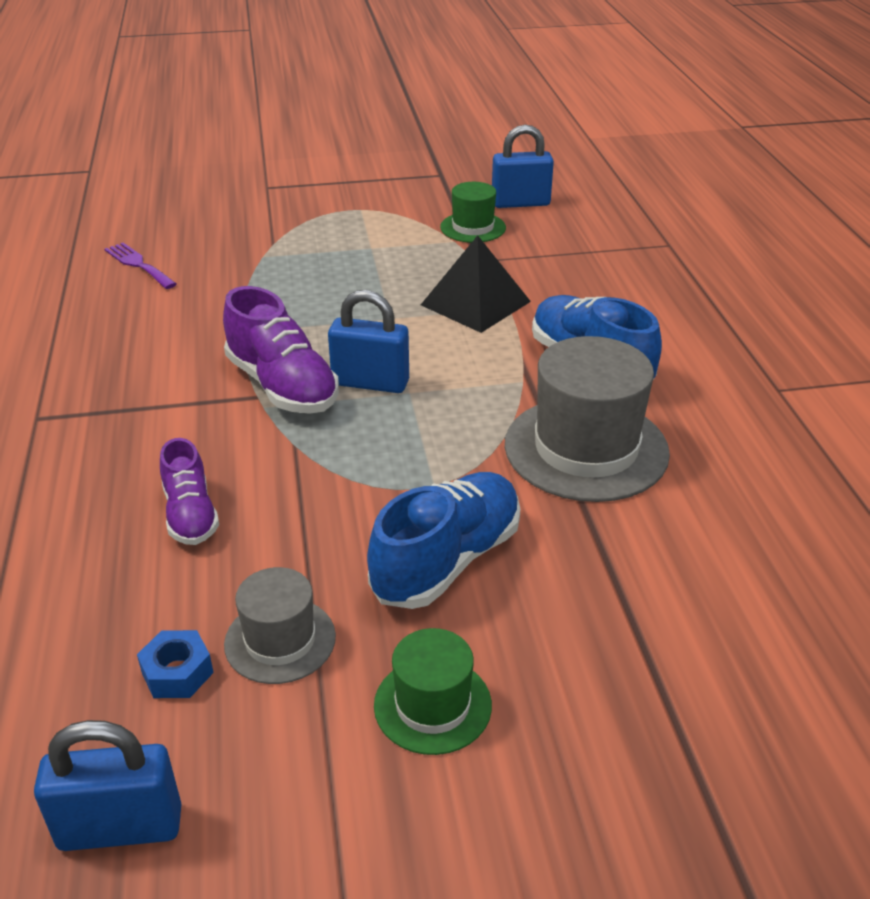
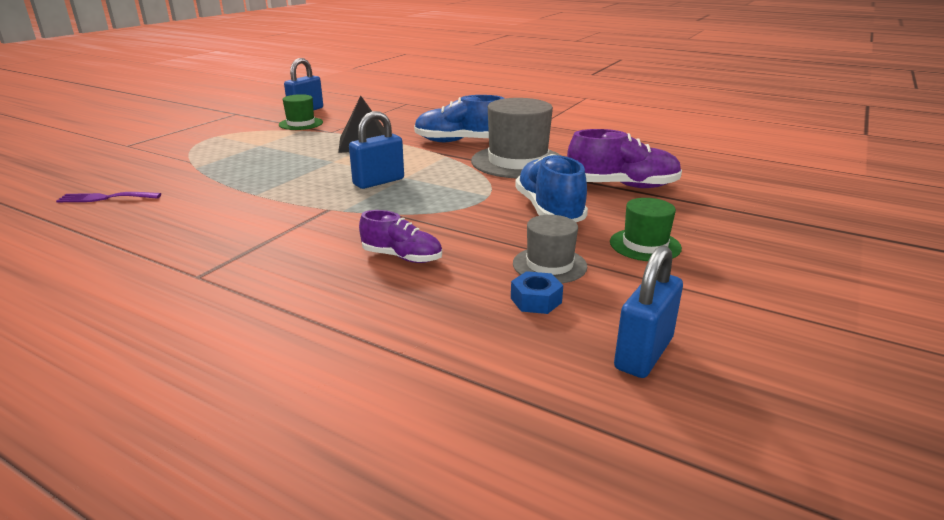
camera: 50 degrees left, 10 degrees down
(282, 386) = (334, 200): purple shoe -> purple shoe (622, 186)

